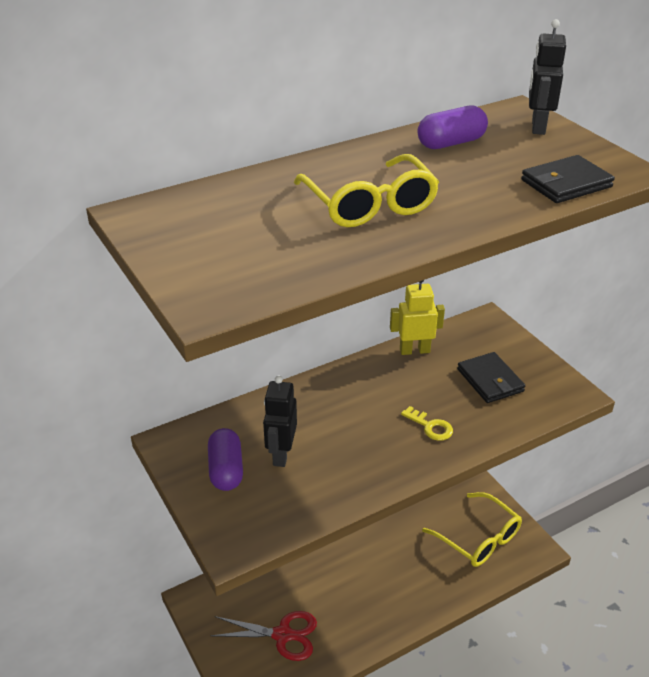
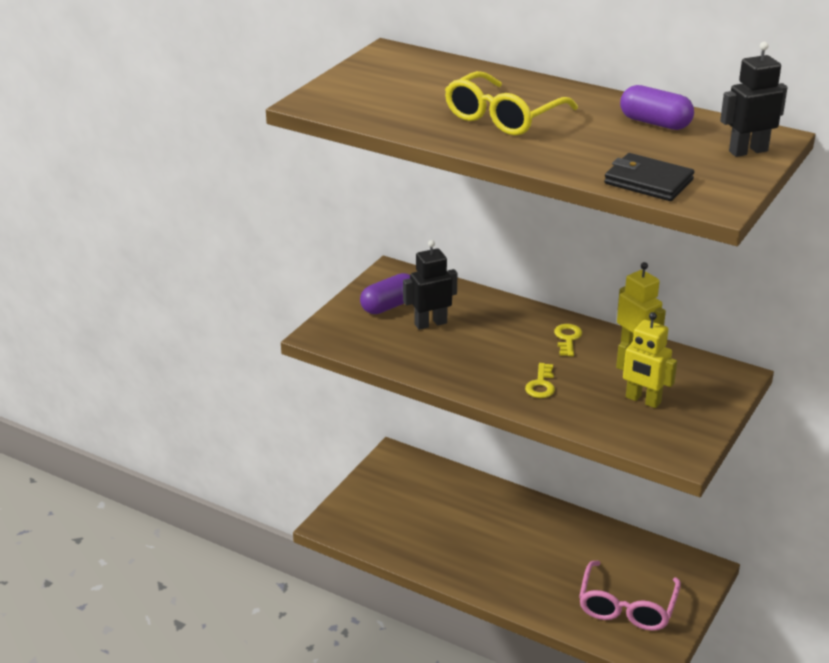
camera: 60 degrees right, 5 degrees down
(282, 635) = (403, 518): red scissors -> none
(374, 381) = (567, 338): none -> yellow key
(478, 538) = (627, 607): yellow glasses -> pink glasses
(490, 380) = (643, 400): black wallet -> yellow robot

